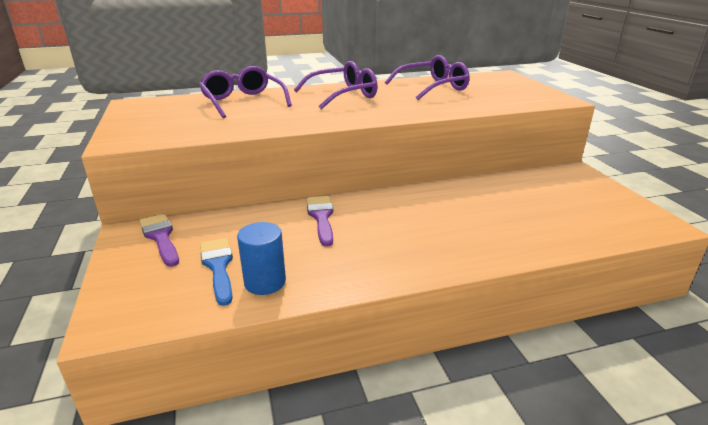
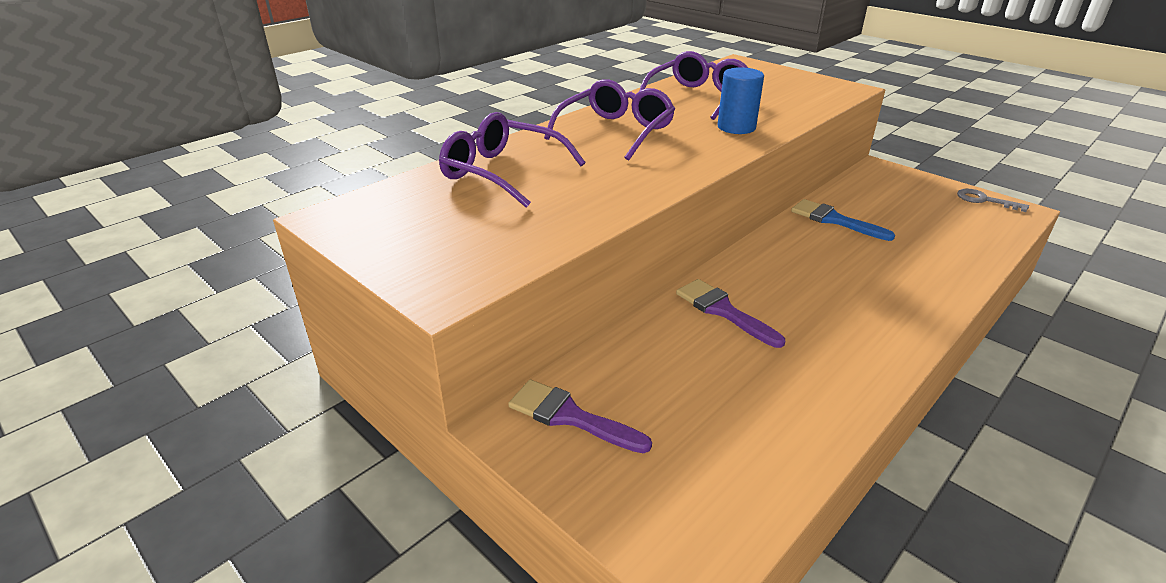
camera: 30 degrees left, 5 degrees up
(218, 266) = (704, 425): blue brush -> blue brush (834, 220)
(265, 282) = (785, 421): blue cylinder -> blue cylinder (736, 127)
(640, 210) = (984, 200): none -> grey key

